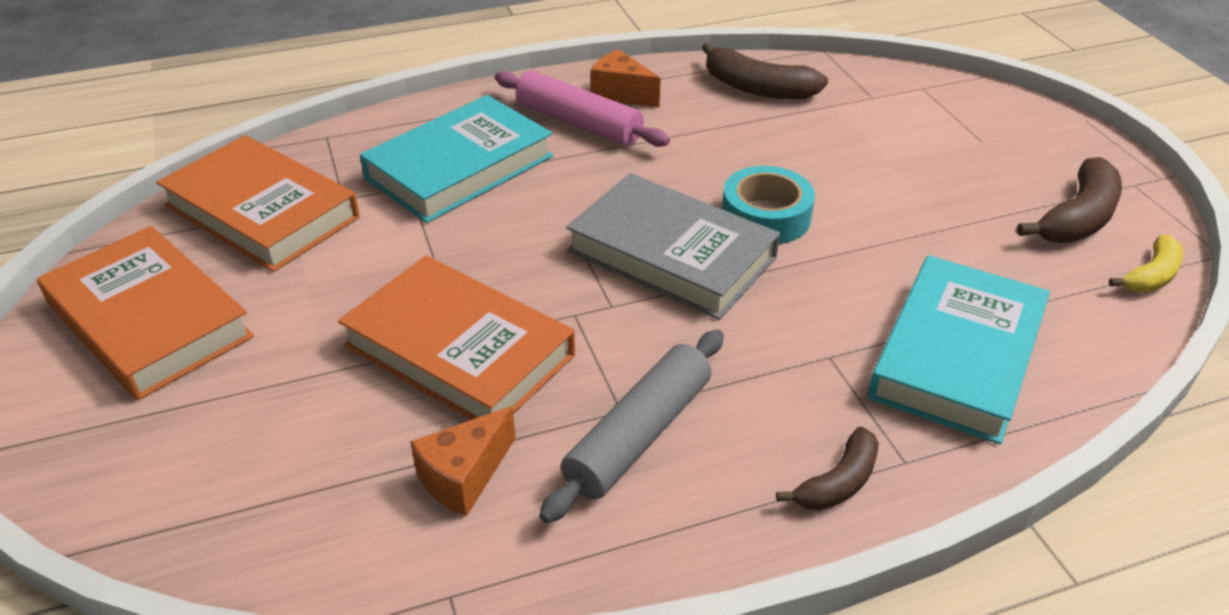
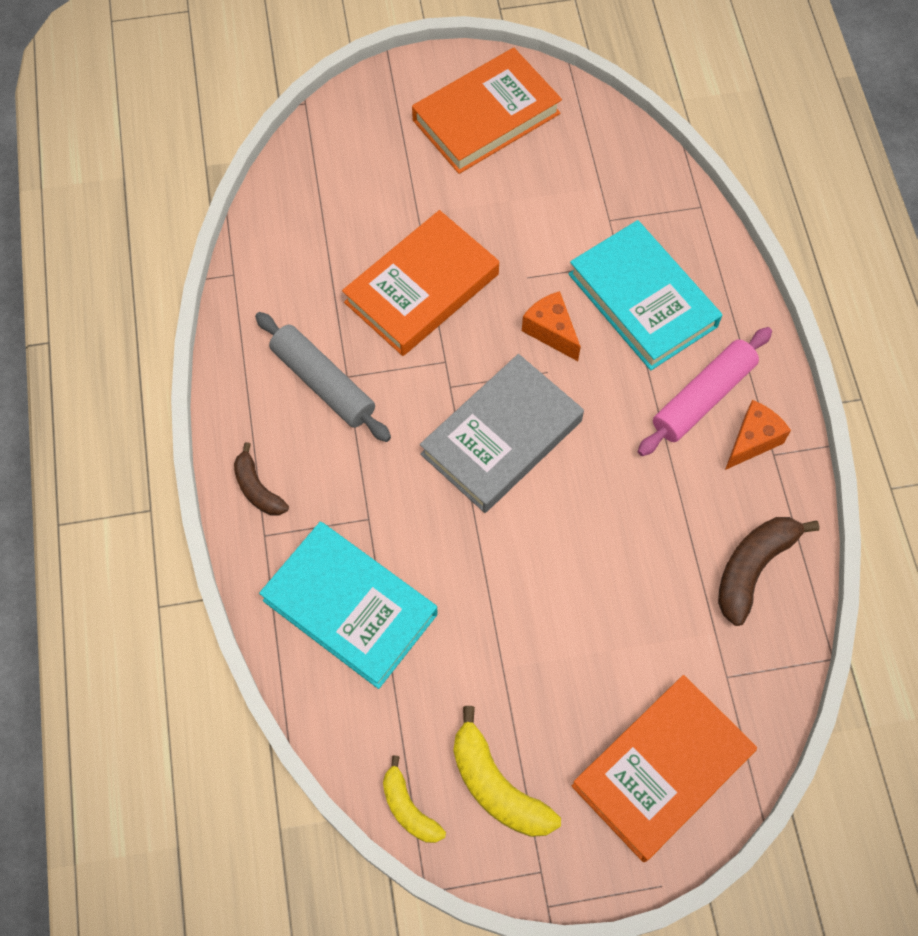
camera: 100 degrees right, 25 degrees up
(262, 212) = (599, 169): orange book -> orange book (662, 769)
(464, 477) = (313, 285): orange cheese -> orange cheese (551, 331)
(766, 216) = (539, 519): turquoise tape -> none
(1077, 218) = (496, 786): brown banana -> yellow banana

